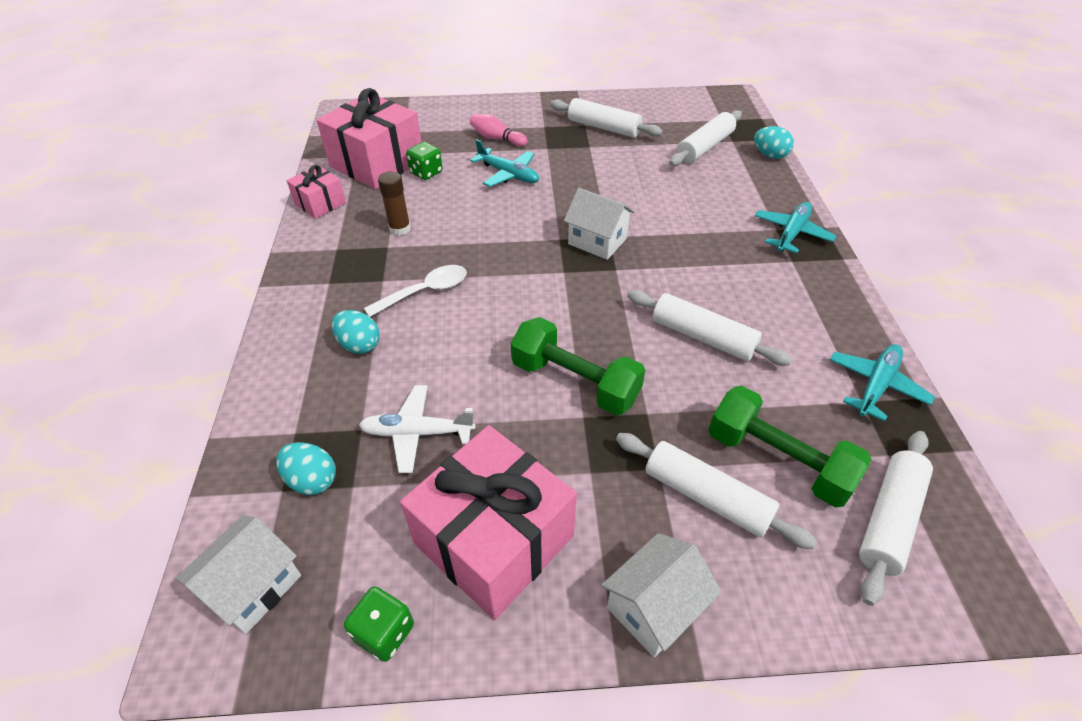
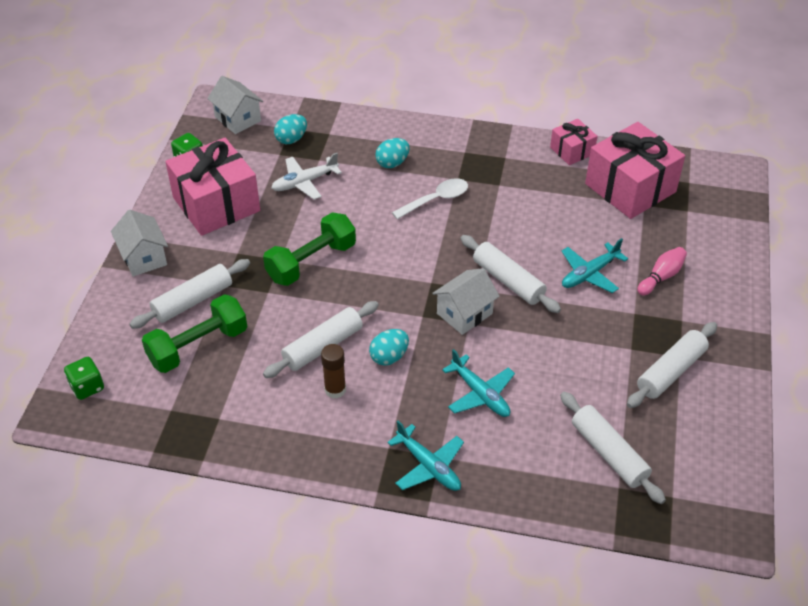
camera: 105 degrees right, 0 degrees up
(400, 229) = (521, 193): brown glue stick -> brown glue stick (335, 390)
(417, 433) = (304, 182): white plane -> white plane turned 135 degrees counterclockwise
(425, 291) = (436, 200): white spoon -> white spoon turned 105 degrees counterclockwise
(426, 173) = (606, 218): green dice -> green dice (87, 387)
(770, 155) = (577, 512): turquoise egg -> turquoise egg (389, 357)
(876, 385) = (228, 435): turquoise plane -> turquoise plane (480, 394)
(889, 519) = (130, 384): white rolling pin -> white rolling pin (508, 281)

